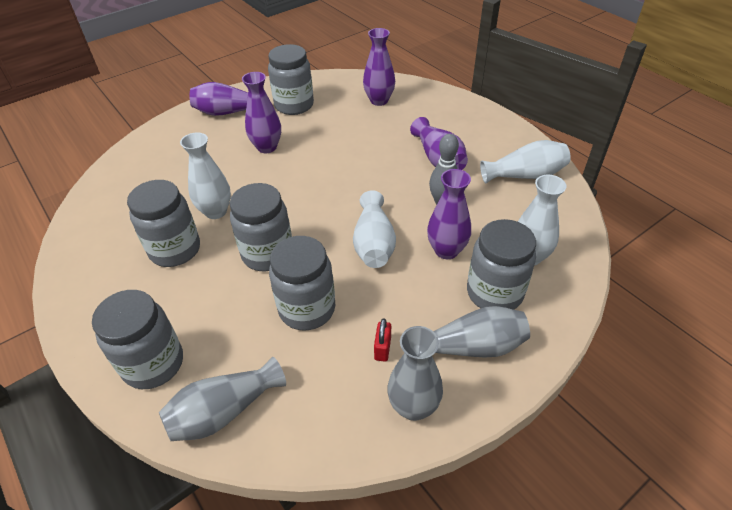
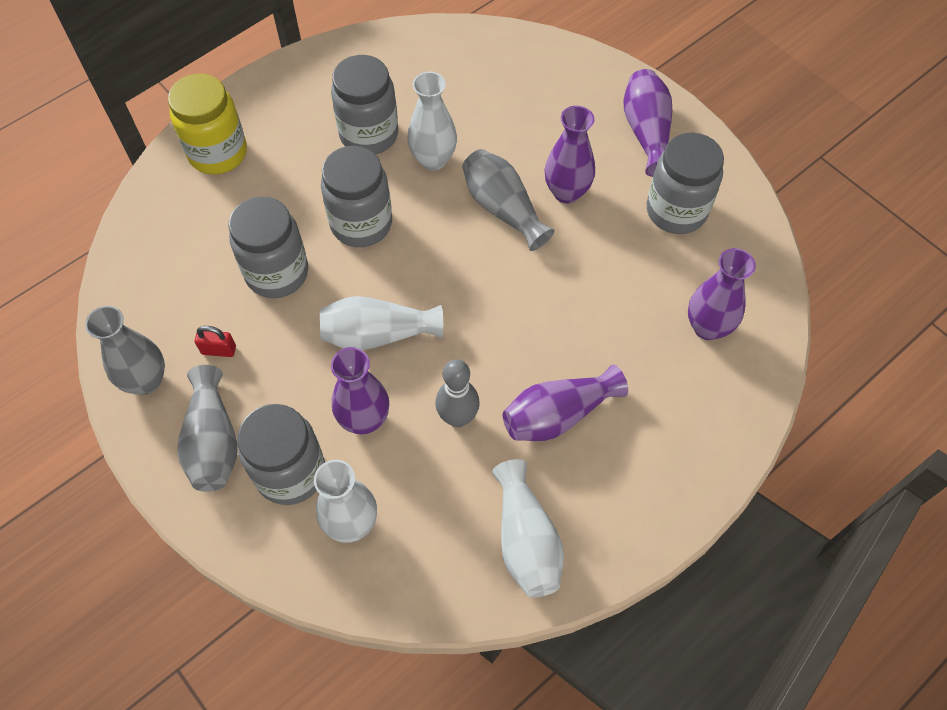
camera: 85 degrees right, 15 degrees up
(153, 364) = (218, 153): grey jar -> yellow jar
(224, 411) = (160, 220): grey vase -> grey vase (503, 209)

